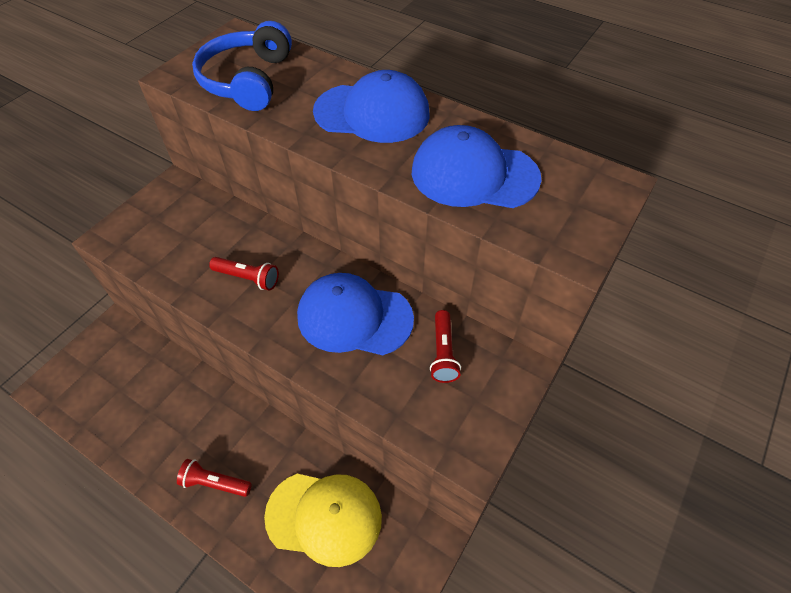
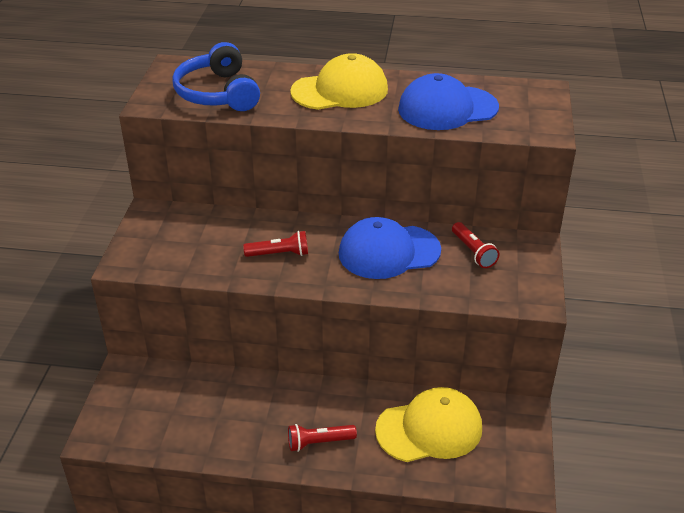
camera: 25 degrees left, 15 degrees down
(372, 113) = (340, 90): blue cap -> yellow cap

